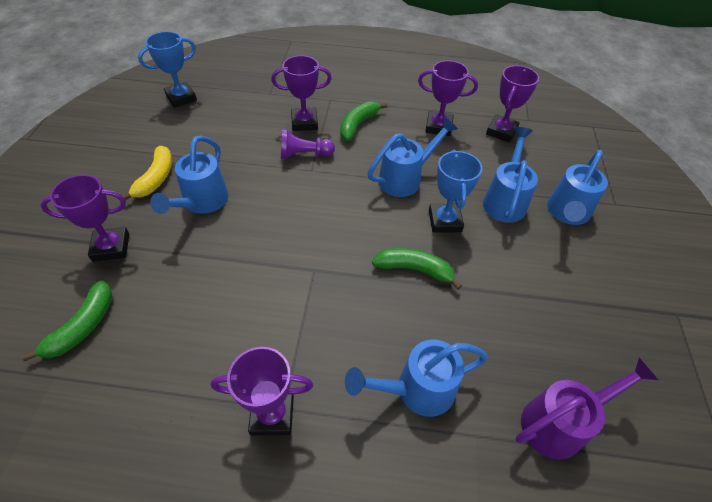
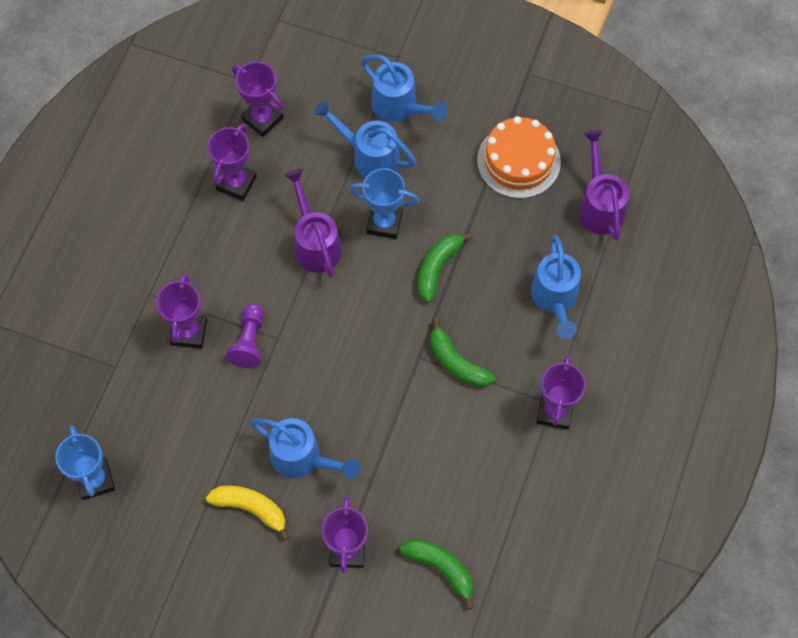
camera: 75 degrees left, 15 degrees up
(358, 125) = (209, 271): green banana -> green banana (457, 362)
(405, 179) = (315, 244): blue watering can -> purple watering can
(569, 322) = (518, 161): none -> orange cake

